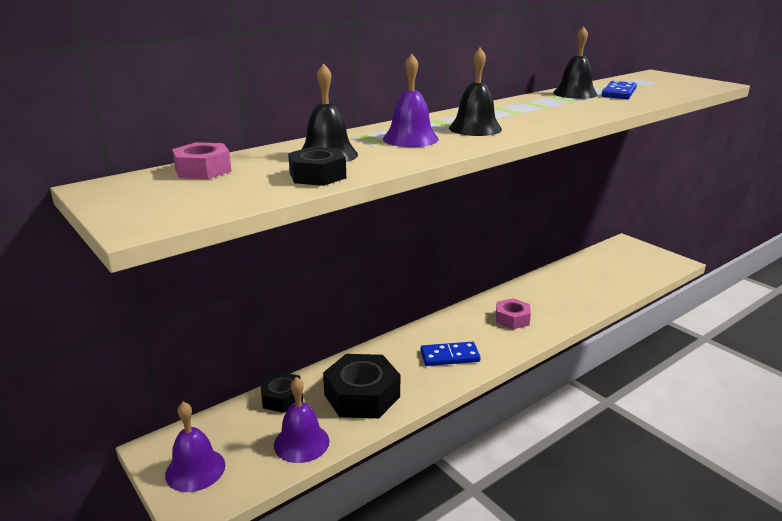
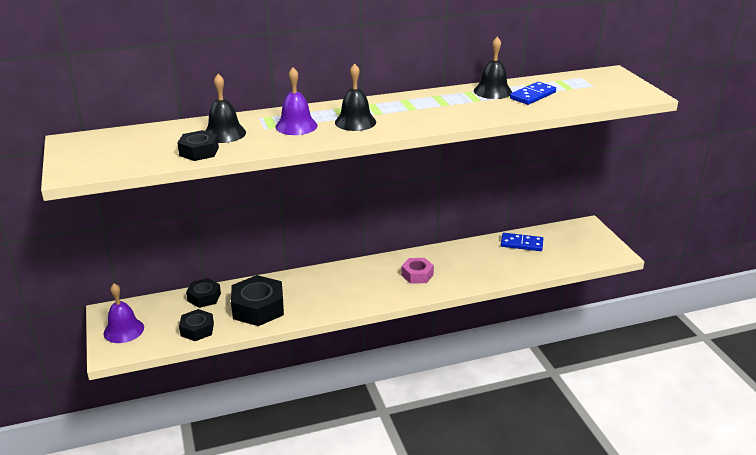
camera: 20 degrees right, 5 degrees up
(203, 170) = (137, 135): pink nut -> none
(301, 442) = (197, 330): purple bell -> black nut
(450, 356) = (343, 294): blue domino -> blue domino (521, 244)

